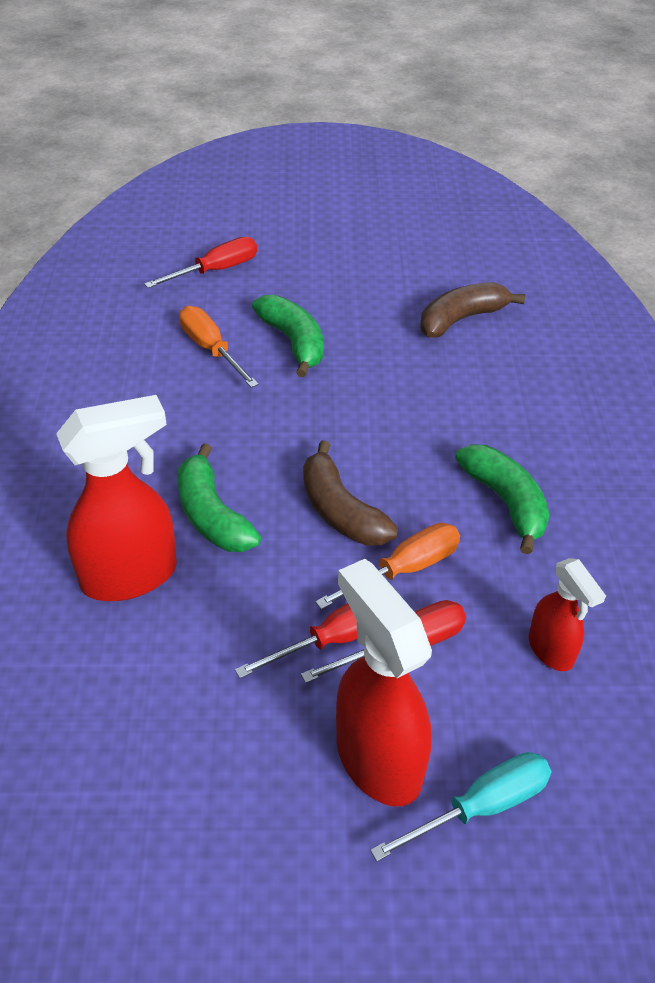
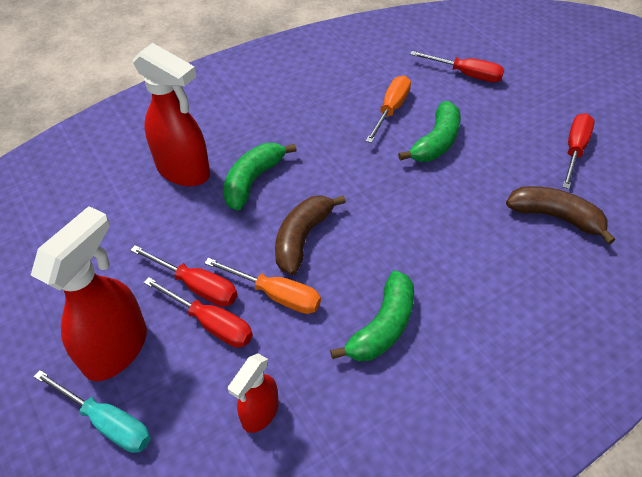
camera: 60 degrees right, 5 degrees up
(391, 262) = (574, 150): none -> red screwdriver

